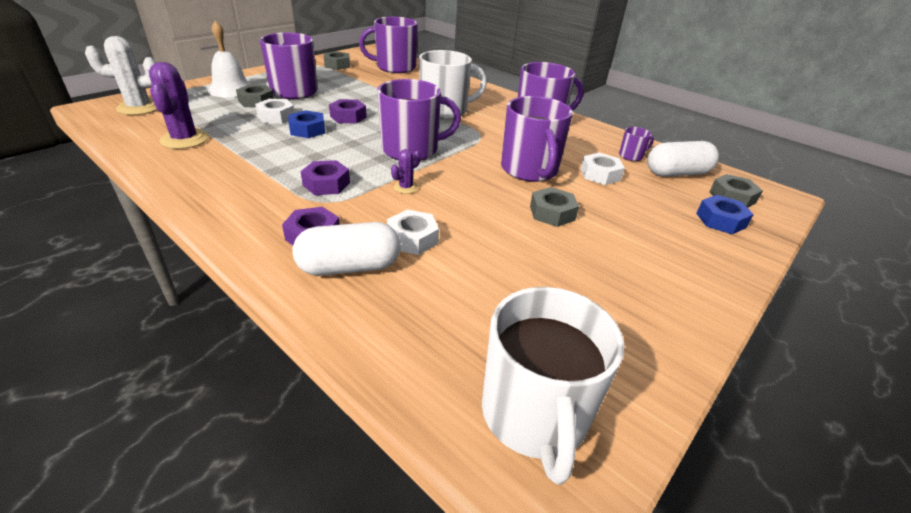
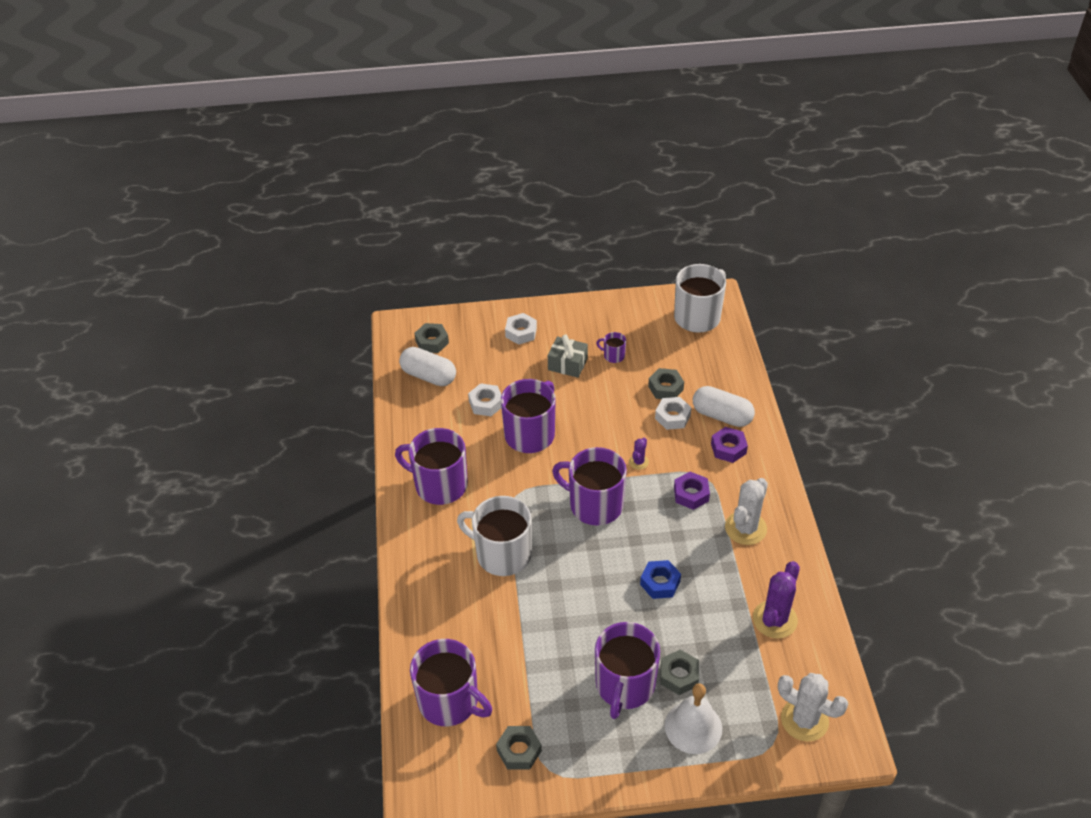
camera: 135 degrees left, 10 degrees up
(246, 180) = (745, 528): none -> white cactus
(276, 117) = (675, 626): white nut -> white nut (521, 332)
(348, 117) = (606, 590): purple nut -> none
(406, 187) = (638, 462): purple cactus -> purple cactus turned 60 degrees counterclockwise
(552, 213) = (568, 391): grey nut -> grey nut (665, 388)
(594, 237) = (567, 364): none -> grey gift
(631, 156) = (430, 407): purple mug -> purple mug (613, 355)
(720, 220) = (473, 334): blue nut -> none

